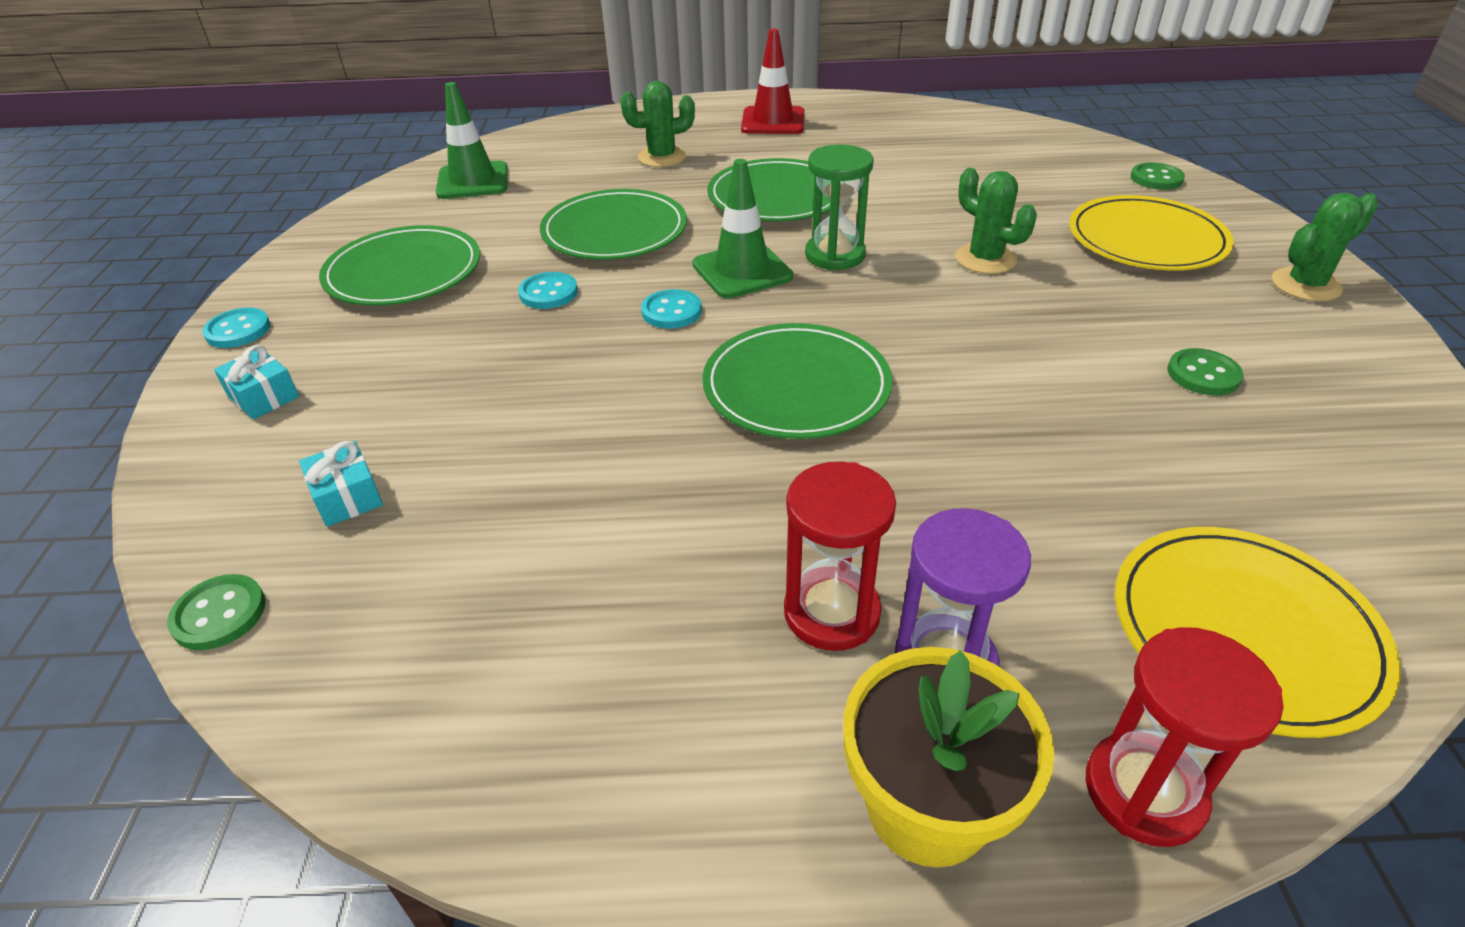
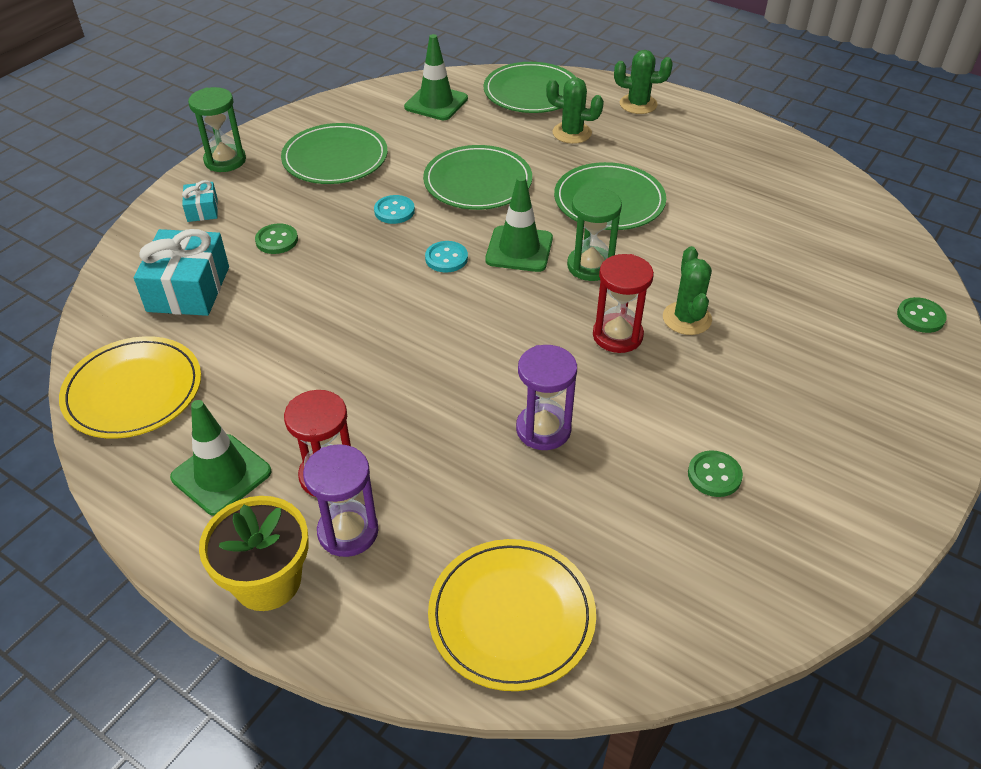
camera: 35 degrees right, 5 degrees up
(219, 614) = (94, 320): green button -> green button (277, 240)
(238, 330) = (225, 160): turquoise button -> green hourglass
(347, 497) = (188, 289): turquoise gift -> turquoise gift, size x1.97
(682, 705) = (221, 475): none -> green traffic cone
(773, 121) = (686, 132): red traffic cone -> none
(796, 386) = (457, 344): green plate -> green plate (531, 92)
(999, 420) = (543, 429): none -> purple hourglass
(1144, 791) = (361, 641): red hourglass -> red hourglass (617, 335)
(1146, 239) = (829, 362): yellow plate -> yellow plate (133, 391)
(1305, 285) = (898, 459): green cactus -> green cactus (638, 104)

